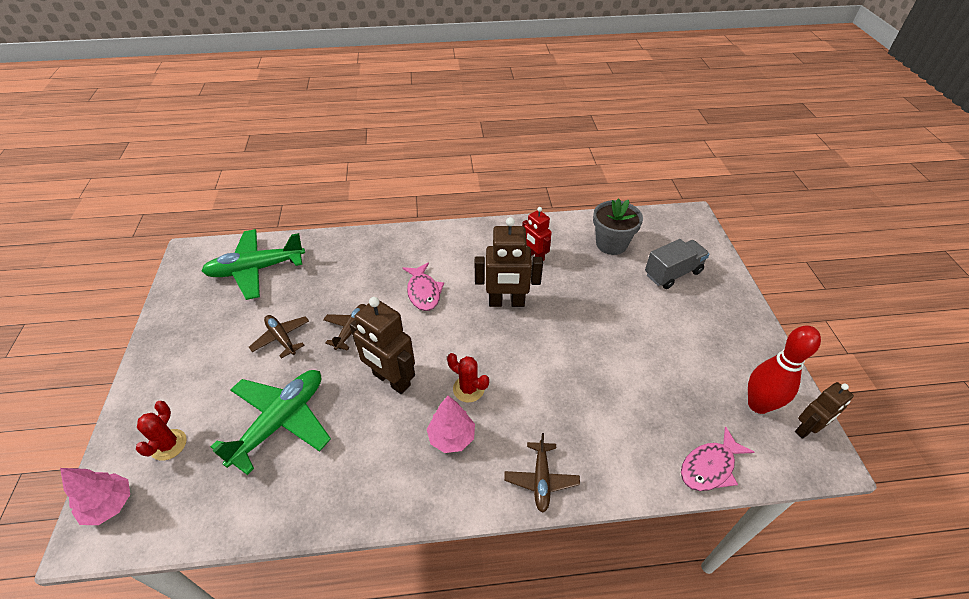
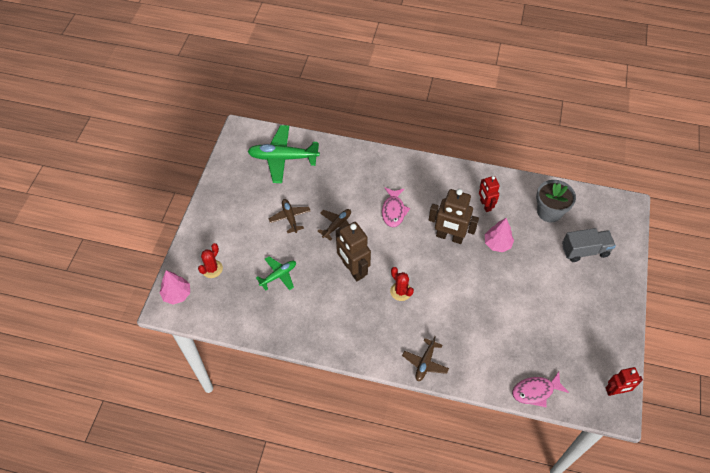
camera: 20 degrees right, 10 degrees up
(280, 422) = (278, 275): green plane -> green plane, size x0.56
(452, 437) = (379, 319): pink tree -> pink tree (497, 244)
(758, 405) = (591, 365): red bowling pin -> none
(807, 429) = (615, 391): brown robot -> red robot

